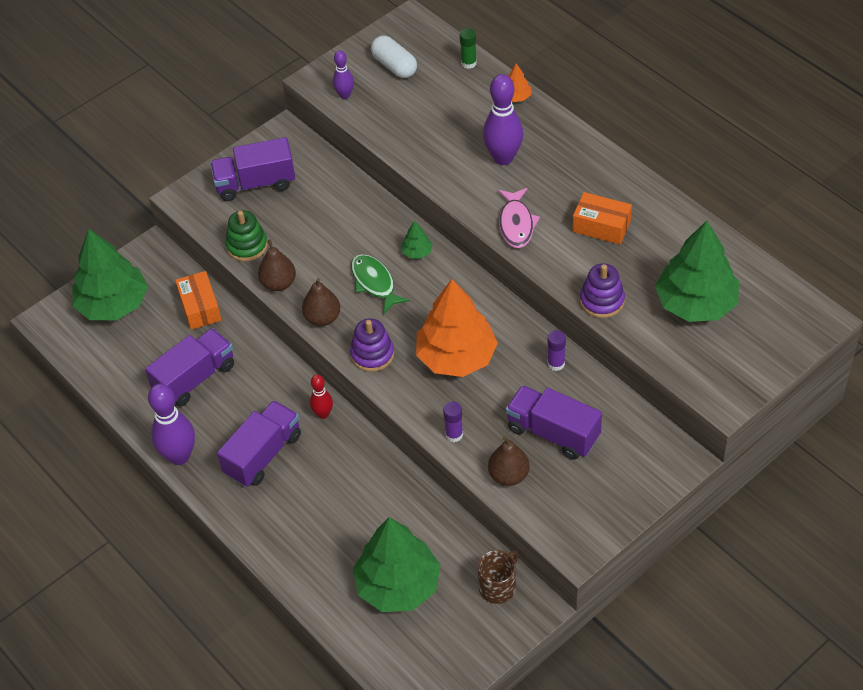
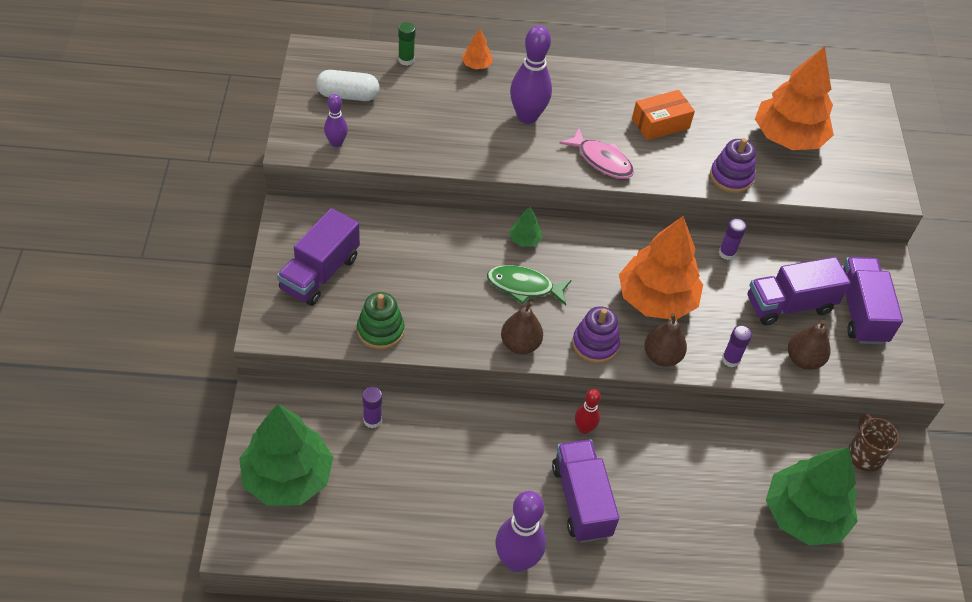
camera: 55 degrees left, 0 degrees up
(195, 378) = (445, 484): purple truck -> purple truck (860, 312)
(200, 307) = (372, 420): orange box -> purple glue stick
(278, 283) = (448, 342): brown pear -> brown pear (662, 356)
(696, 303) = (788, 137): green tree -> orange tree

